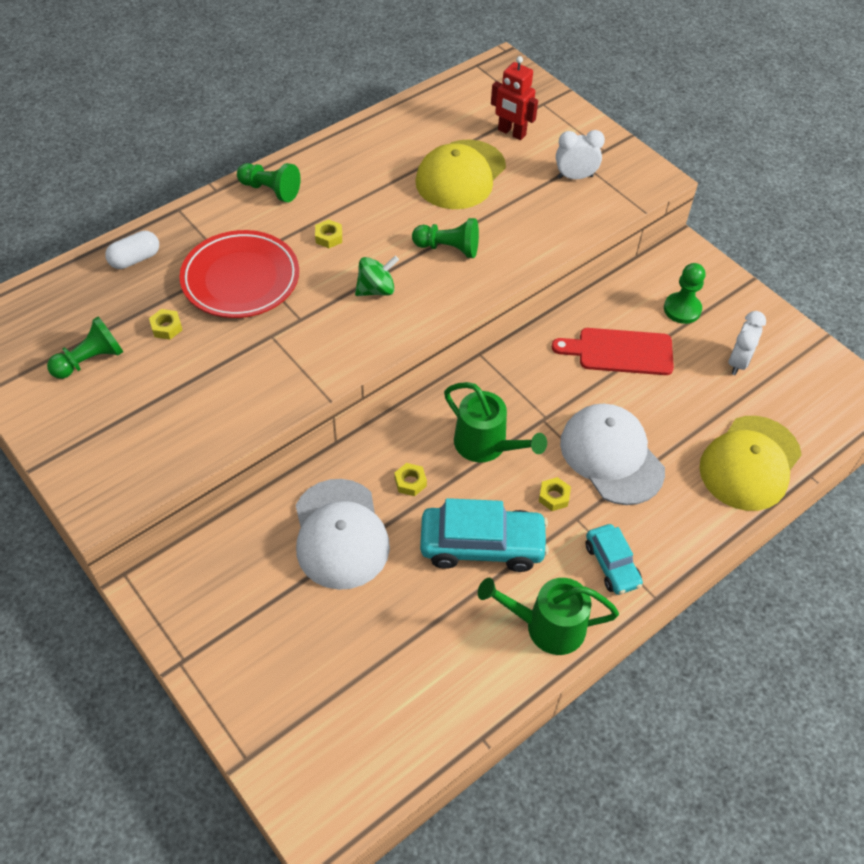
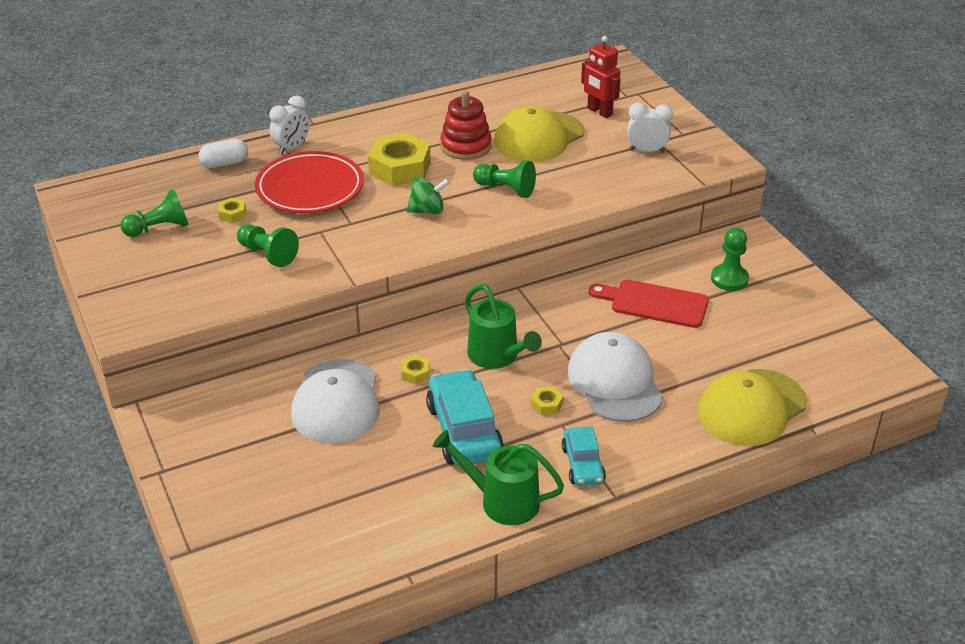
camera: 15 degrees right, 15 degrees down
(270, 190) = (361, 129): green pawn -> green pawn (268, 254)
(329, 237) = (400, 168): yellow nut -> yellow nut, size x2.27
(389, 198) = (466, 146): none -> red stacking toy
(482, 545) = (464, 431): turquoise car -> turquoise car turned 120 degrees counterclockwise
(738, 362) = (770, 327): white clock -> white clock (292, 148)

